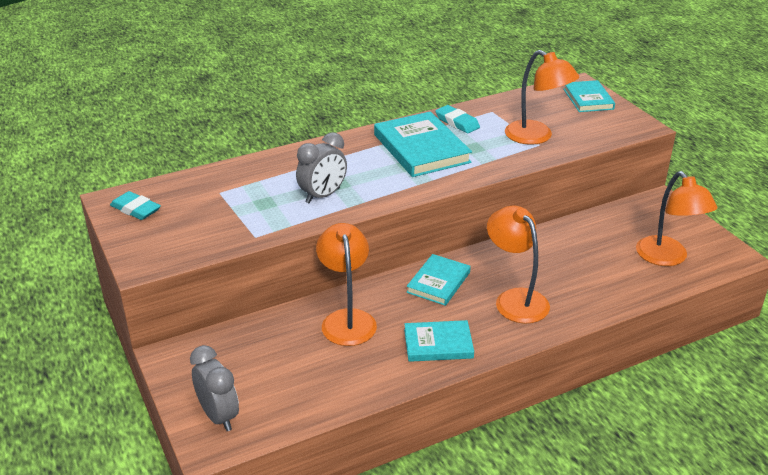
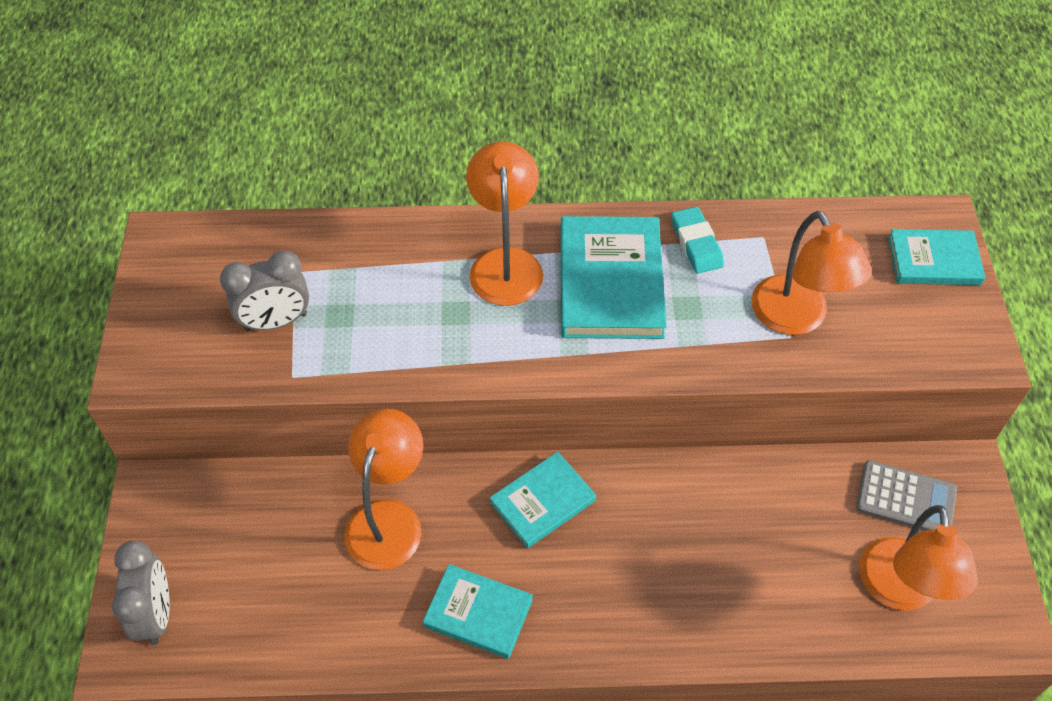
camera: 25 degrees right, 20 degrees up
(136, 209) = (178, 266): turquoise eraser -> none
(323, 196) = (421, 330): grey clock -> grey clock (276, 322)
(515, 299) = (628, 576): orange lamp -> orange lamp (505, 263)
(588, 99) = (933, 260): turquoise book -> turquoise book turned 75 degrees clockwise
(639, 220) = (905, 498): none -> grey calculator

